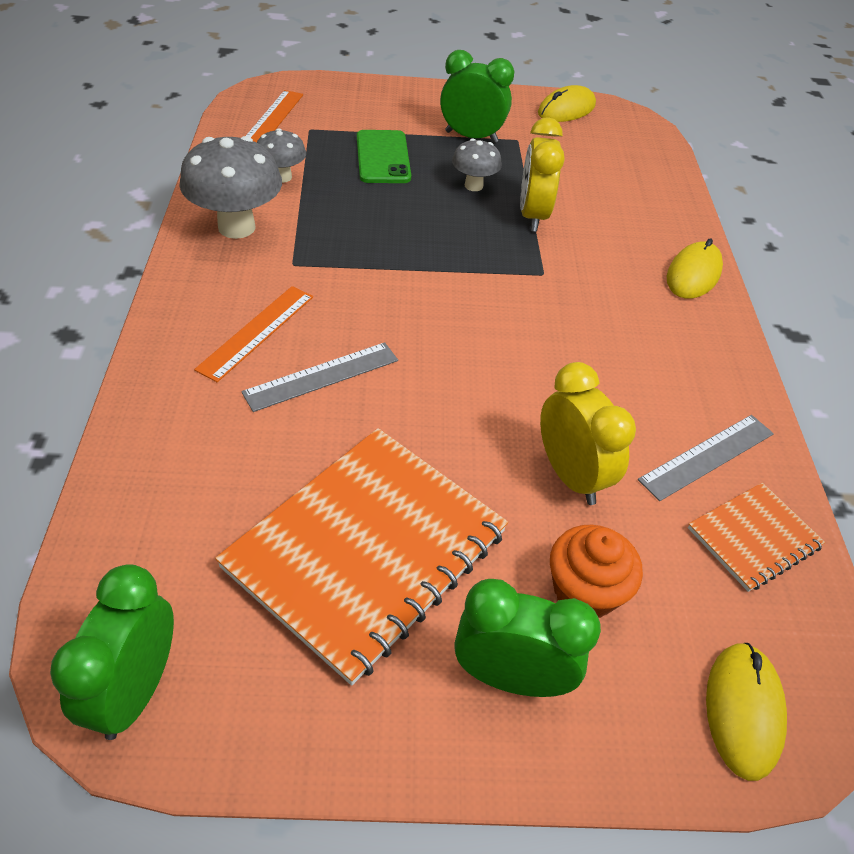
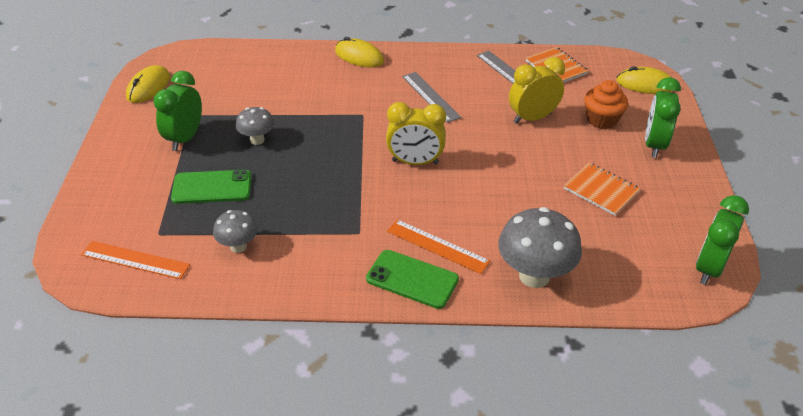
camera: 85 degrees left, 5 degrees down
(135, 691) = (709, 268): green clock -> green clock turned 105 degrees clockwise
(200, 305) = (412, 279): none -> green phone
(236, 227) = (312, 268): grey mushroom -> grey mushroom (534, 276)
(321, 376) = (475, 212): grey ruler -> grey ruler (430, 96)
(366, 550) = (601, 190): orange notebook -> orange notebook, size x0.49
(533, 216) = (297, 114): yellow clock -> yellow clock (415, 162)
(566, 109) = (148, 87): yellow mouse -> yellow mouse turned 60 degrees clockwise

